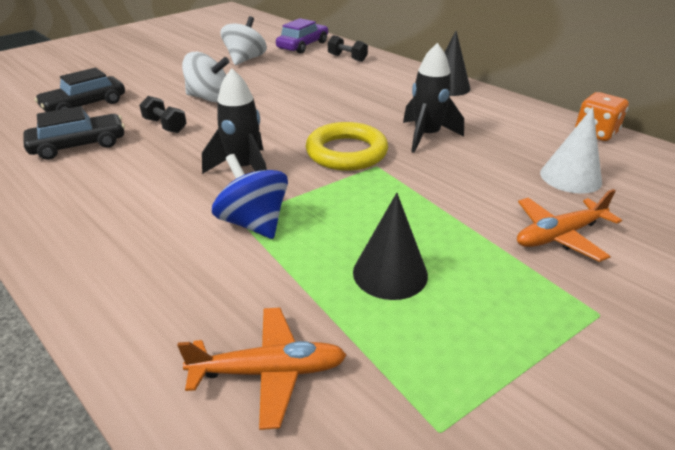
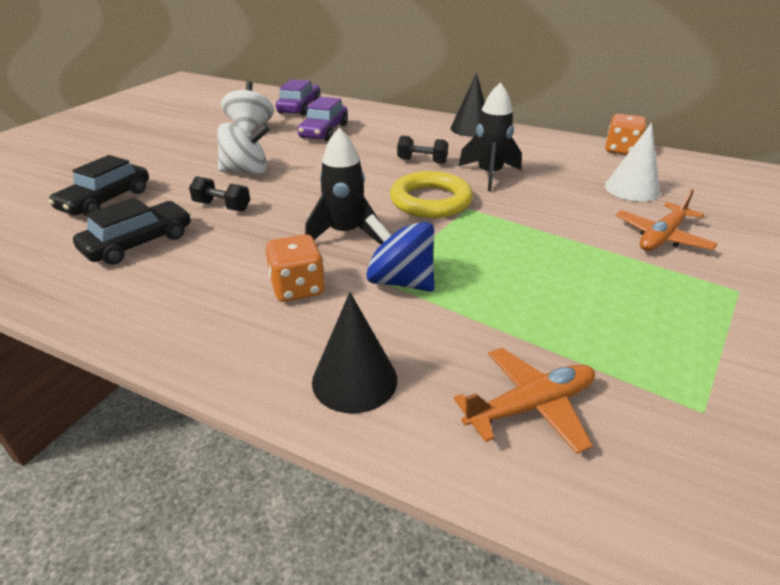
camera: 20 degrees left, 0 degrees up
(164, 210) = (297, 288): none -> orange dice
(305, 70) = (324, 131): none -> purple car
(347, 58) = (355, 114): black dumbbell -> black dumbbell (422, 161)
(390, 273) = (559, 297): black cone -> black cone (354, 380)

